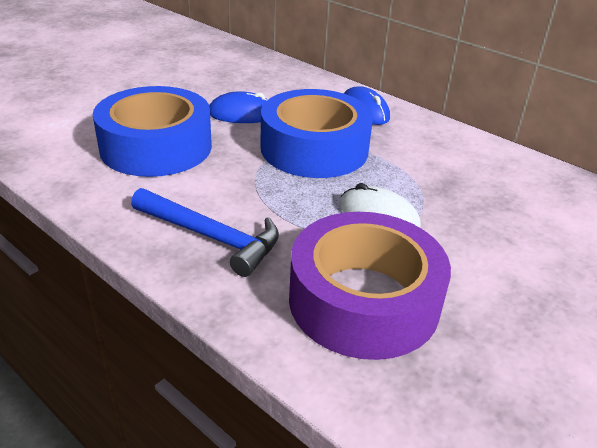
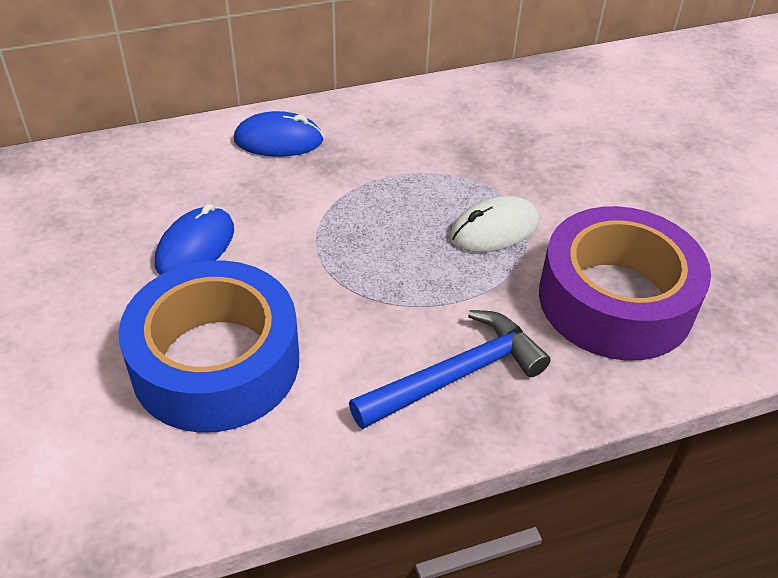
camera: 60 degrees left, 10 degrees up
(314, 149) = (332, 218): blue tape -> none

